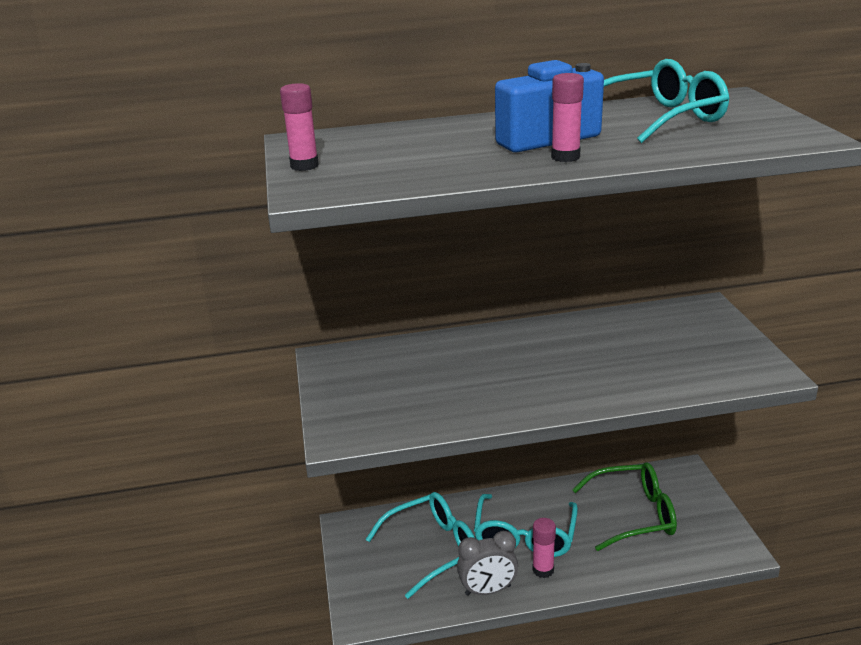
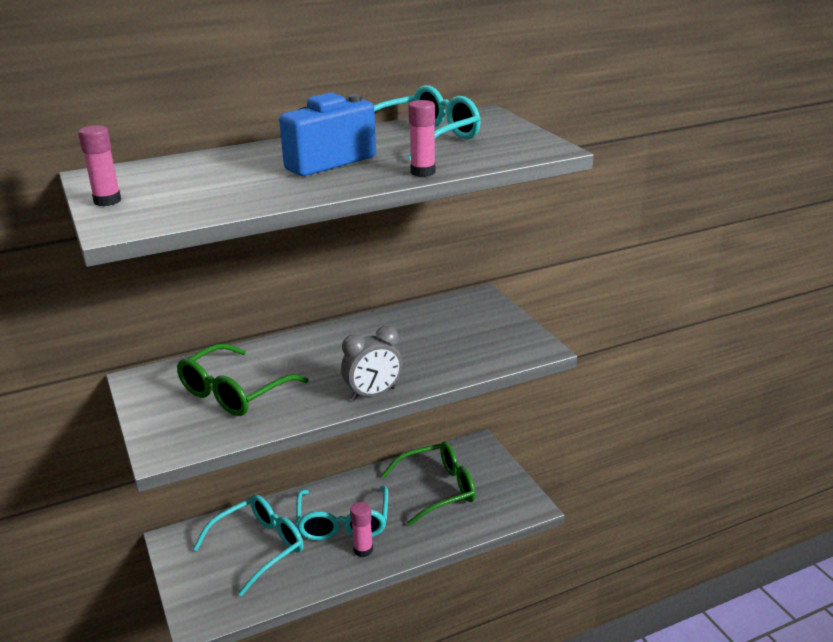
camera: 15 degrees left, 0 degrees up
(420, 383) = (234, 392): none -> green glasses
(488, 590) = (315, 576): grey clock -> grey clock (373, 394)
(565, 157) = (348, 178): pink glue stick -> pink glue stick (423, 172)

